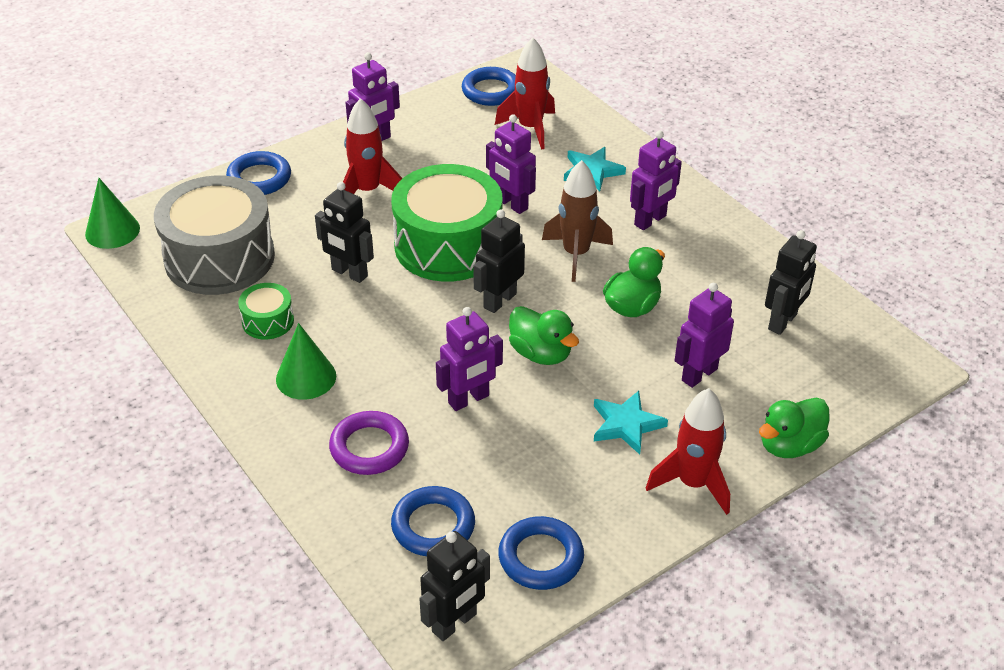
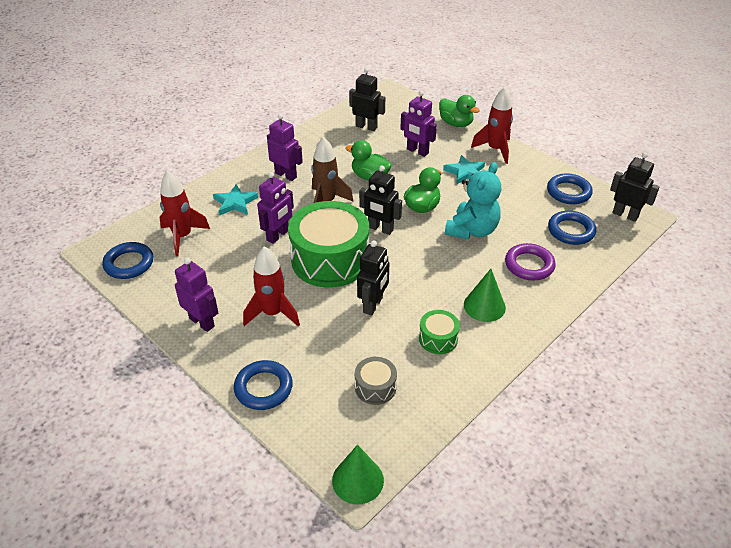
camera: 100 degrees left, 0 degrees up
(219, 258) = (375, 387): grey drum -> grey drum, size x0.45
(469, 399) = (472, 230): purple robot -> turquoise teddy bear

